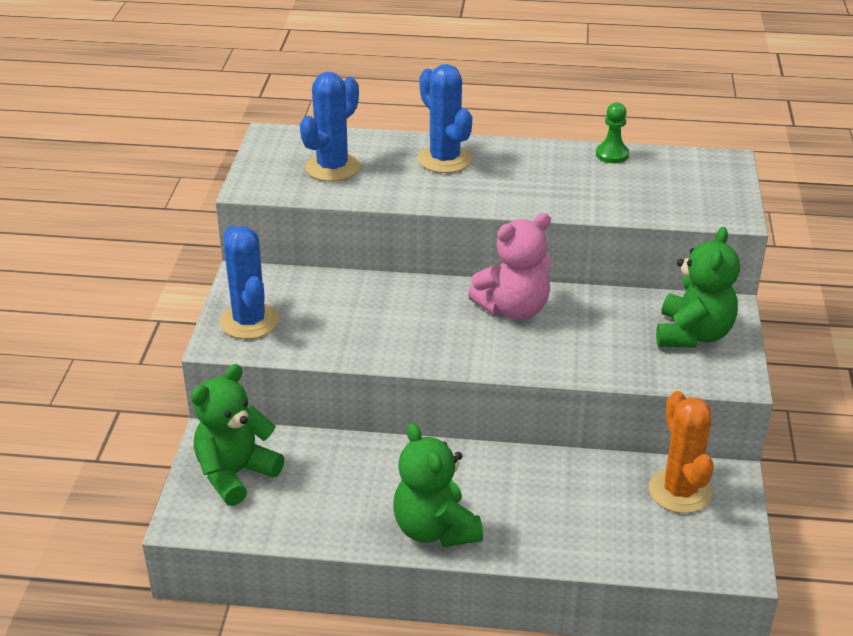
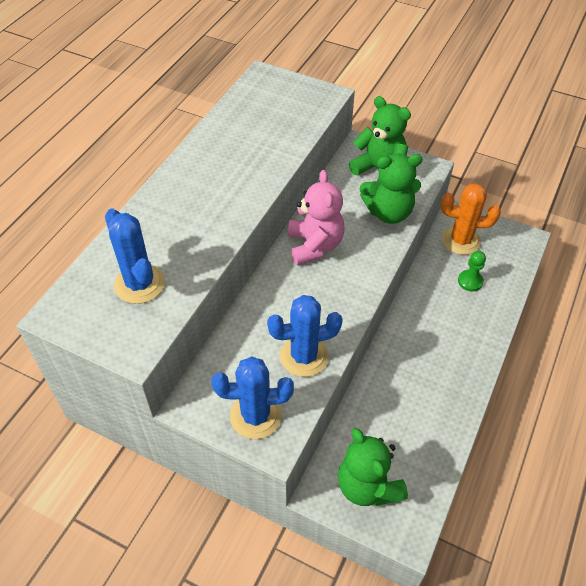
camera: 70 degrees left, 15 degrees up
(435, 529) = (461, 373): green teddy bear -> green teddy bear (388, 212)
(444, 159) = (172, 210): blue cactus -> blue cactus (304, 356)
(612, 154) = (222, 121): green pawn -> green pawn (470, 281)

